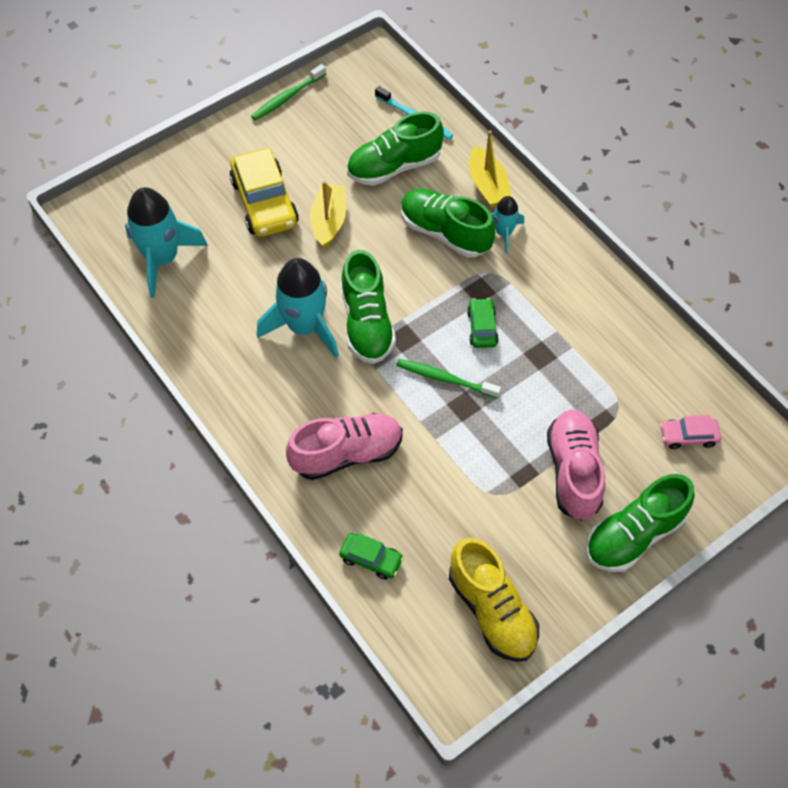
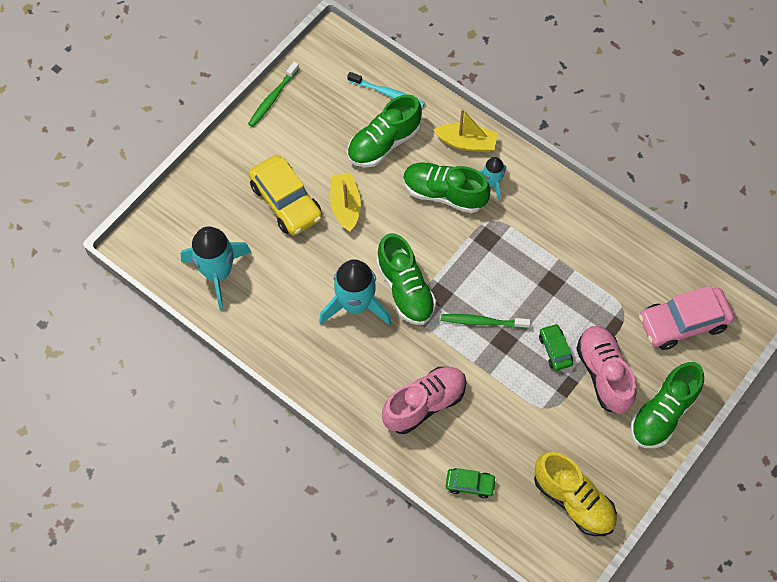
camera: 15 degrees left, 5 degrees up
(482, 327) = (498, 270): green car -> green car (555, 350)
(488, 186) = (466, 143): yellow boat -> yellow boat turned 45 degrees counterclockwise
(688, 436) = (683, 323): pink car -> pink car, size x1.94

